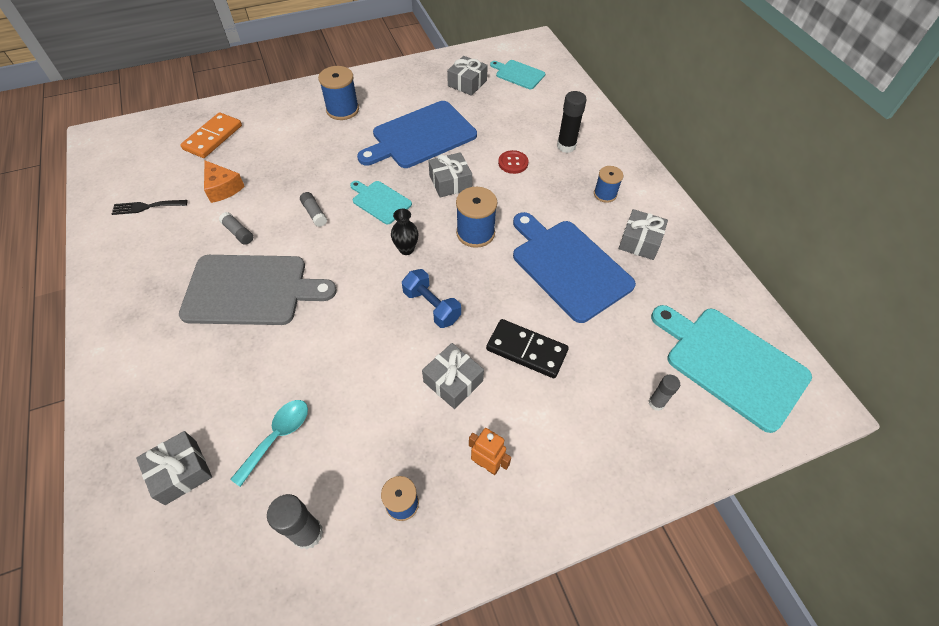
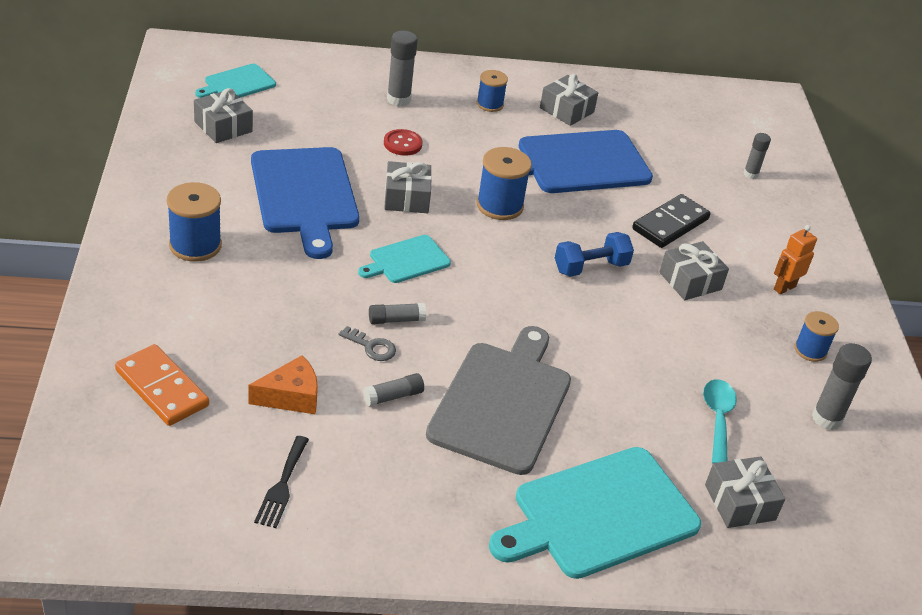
camera: 75 degrees left, 15 degrees down
(277, 437) = (717, 419): turquoise spoon -> turquoise spoon turned 45 degrees clockwise
(282, 209) = (371, 347): none -> grey key
(406, 249) = (498, 262): black vase -> none
(566, 146) = (398, 99): black glue stick -> grey glue stick
(731, 363) = (724, 121): turquoise cutting board -> turquoise cutting board (599, 514)

